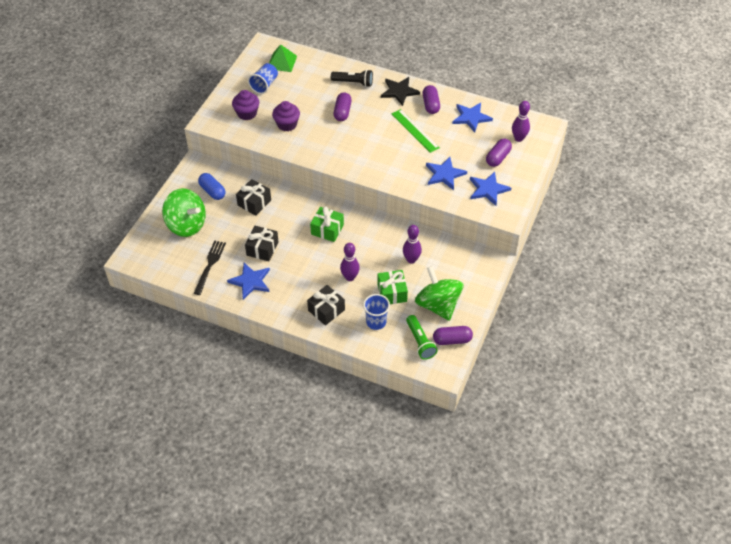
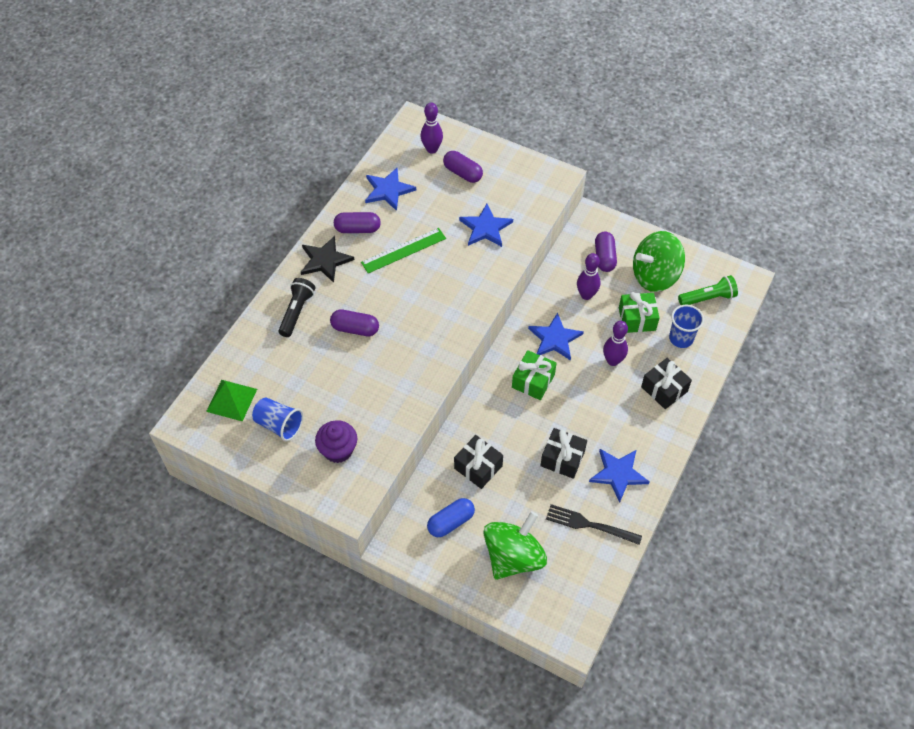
camera: 85 degrees left, 5 degrees up
(287, 124) = (370, 398): purple cupcake -> none
(452, 340) = (704, 268): purple capsule -> purple capsule (604, 257)
(488, 189) = (514, 189): blue star -> blue star (554, 339)

